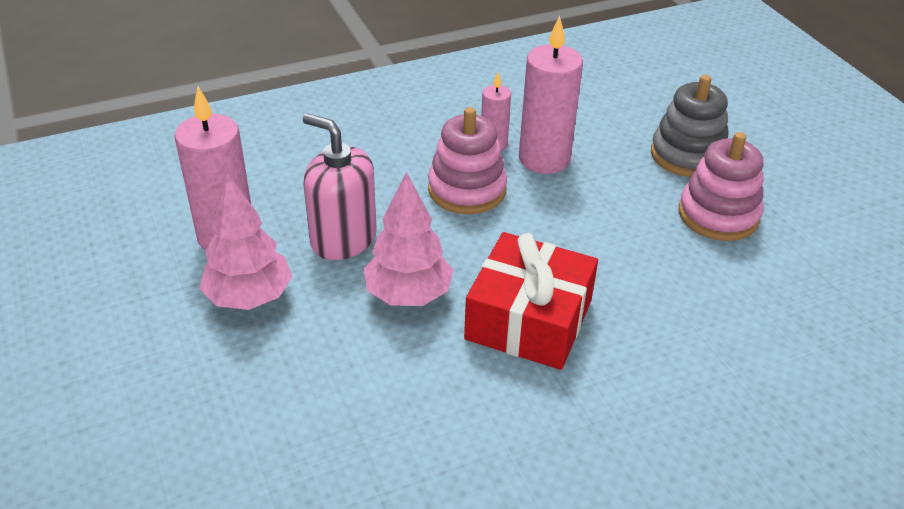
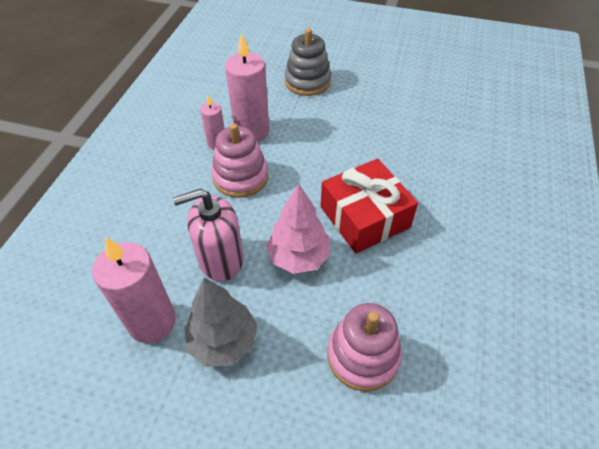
camera: 50 degrees left, 10 degrees up
(249, 297) = (223, 341): pink tree -> grey tree
(718, 215) = (358, 101): pink stacking toy -> pink stacking toy (363, 355)

